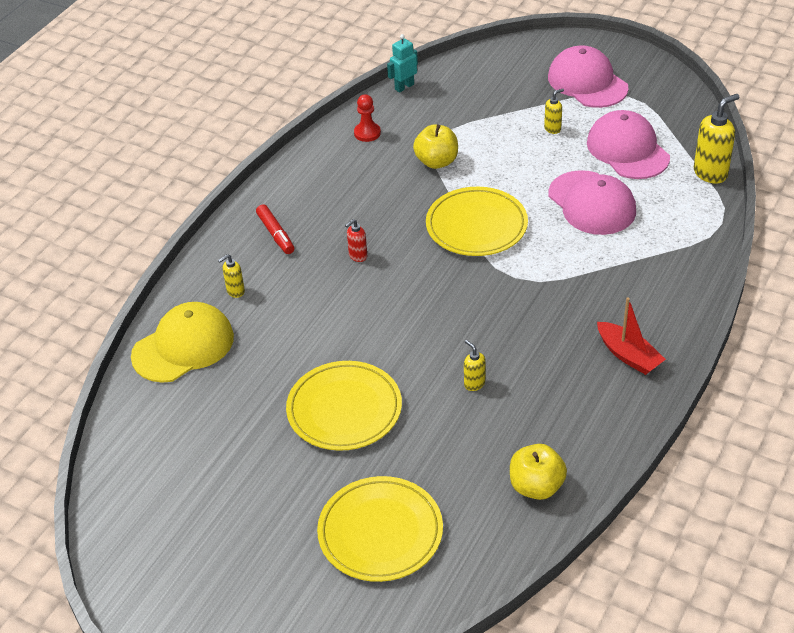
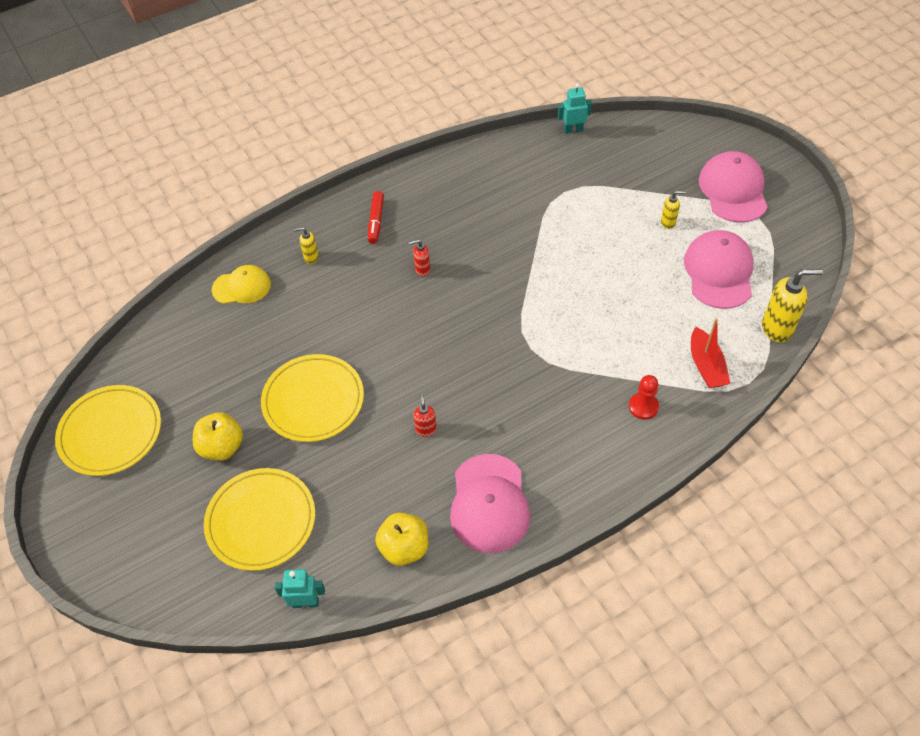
camera: 30 degrees right, 10 degrees up
(183, 346) = (242, 287): yellow cap -> yellow cap, size x0.64
(367, 133) = (512, 161): red pawn -> red pawn (643, 407)
(436, 162) = (547, 211): yellow apple -> yellow apple (222, 447)
(474, 384) = (426, 429): yellow soap dispenser -> red soap dispenser
(476, 226) = (535, 286): yellow plate -> yellow plate (111, 433)
(482, 576) = (305, 603): none -> turquoise robot
(592, 203) = (648, 309): pink cap -> pink cap (489, 503)
(628, 355) = (569, 469): red boat -> red boat (706, 366)

